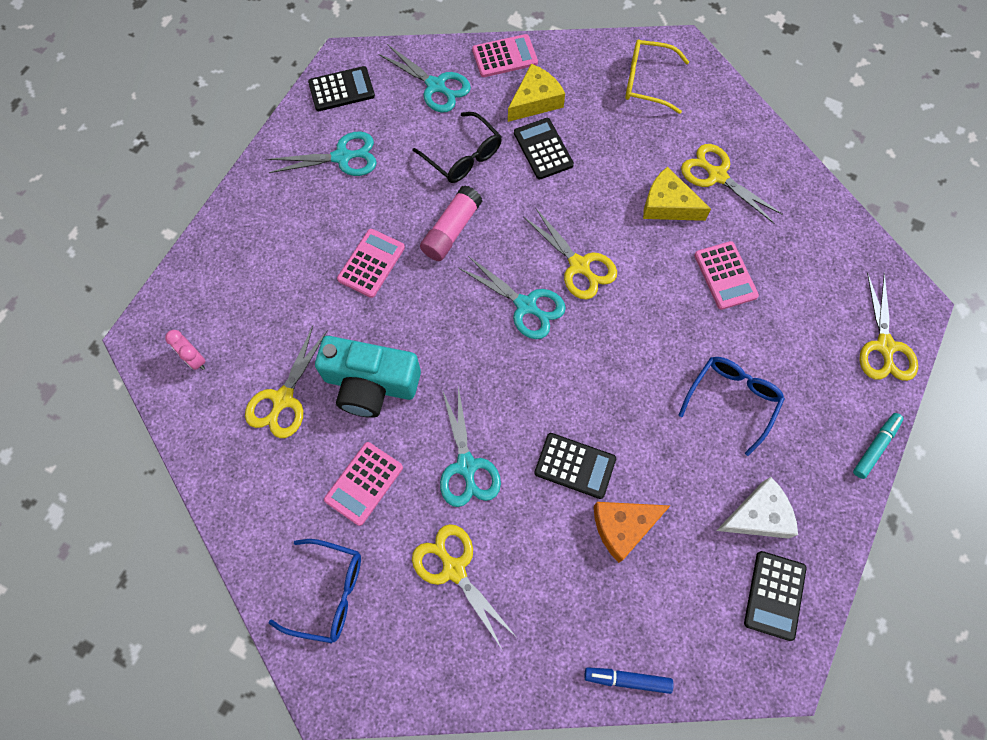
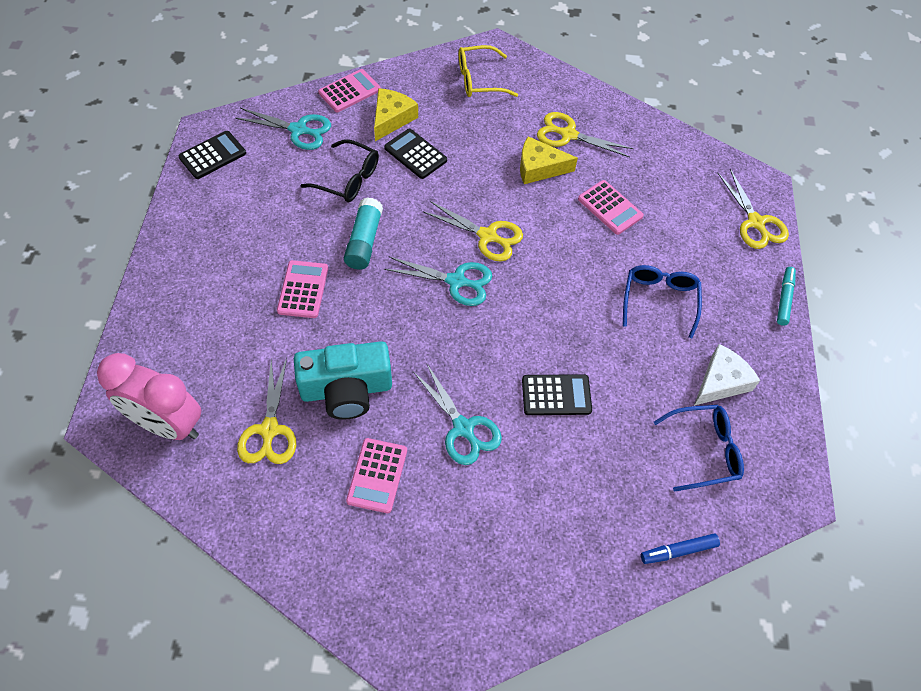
camera: 25 degrees left, 10 degrees down
(195, 359) = (168, 424): pink clock -> pink clock, size x2.31
(329, 592) = (385, 581): blue glasses -> blue glasses (704, 451)
(342, 157) = (237, 210): turquoise scissors -> none
(451, 230) = (364, 241): pink glue stick -> turquoise glue stick
(454, 569) = (490, 518): yellow scissors -> none
(623, 527) = (618, 430): orange cheese -> none
(774, 595) = (762, 438): black calculator -> none

